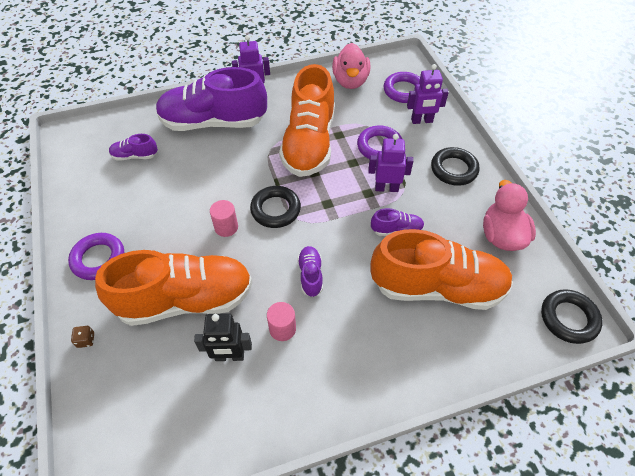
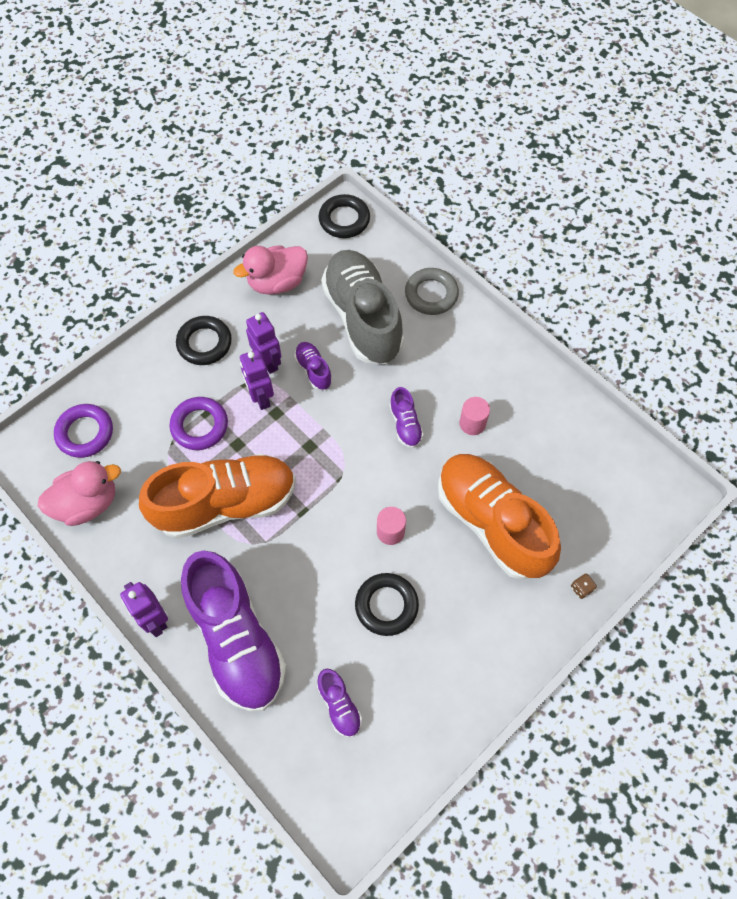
camera: 115 degrees left, 10 degrees up
(98, 259) = (497, 641): purple ring -> none
(229, 356) = (521, 453): black robot -> none
(275, 209) = (343, 493): black ring -> black ring (386, 605)
(310, 275) = (405, 424): purple shoe -> purple shoe turned 75 degrees counterclockwise
(422, 121) = (136, 396): purple robot -> purple robot (268, 362)
(437, 287) = (362, 318): orange shoe -> grey shoe
(444, 360) = (431, 294): none -> grey ring

